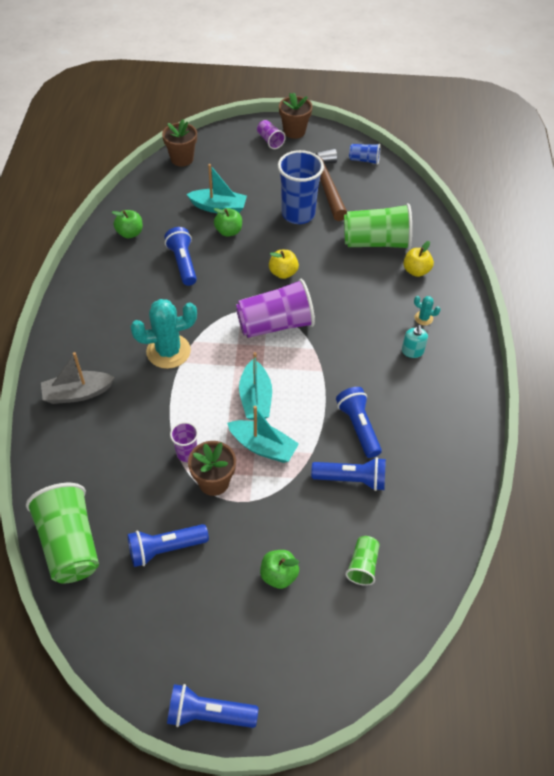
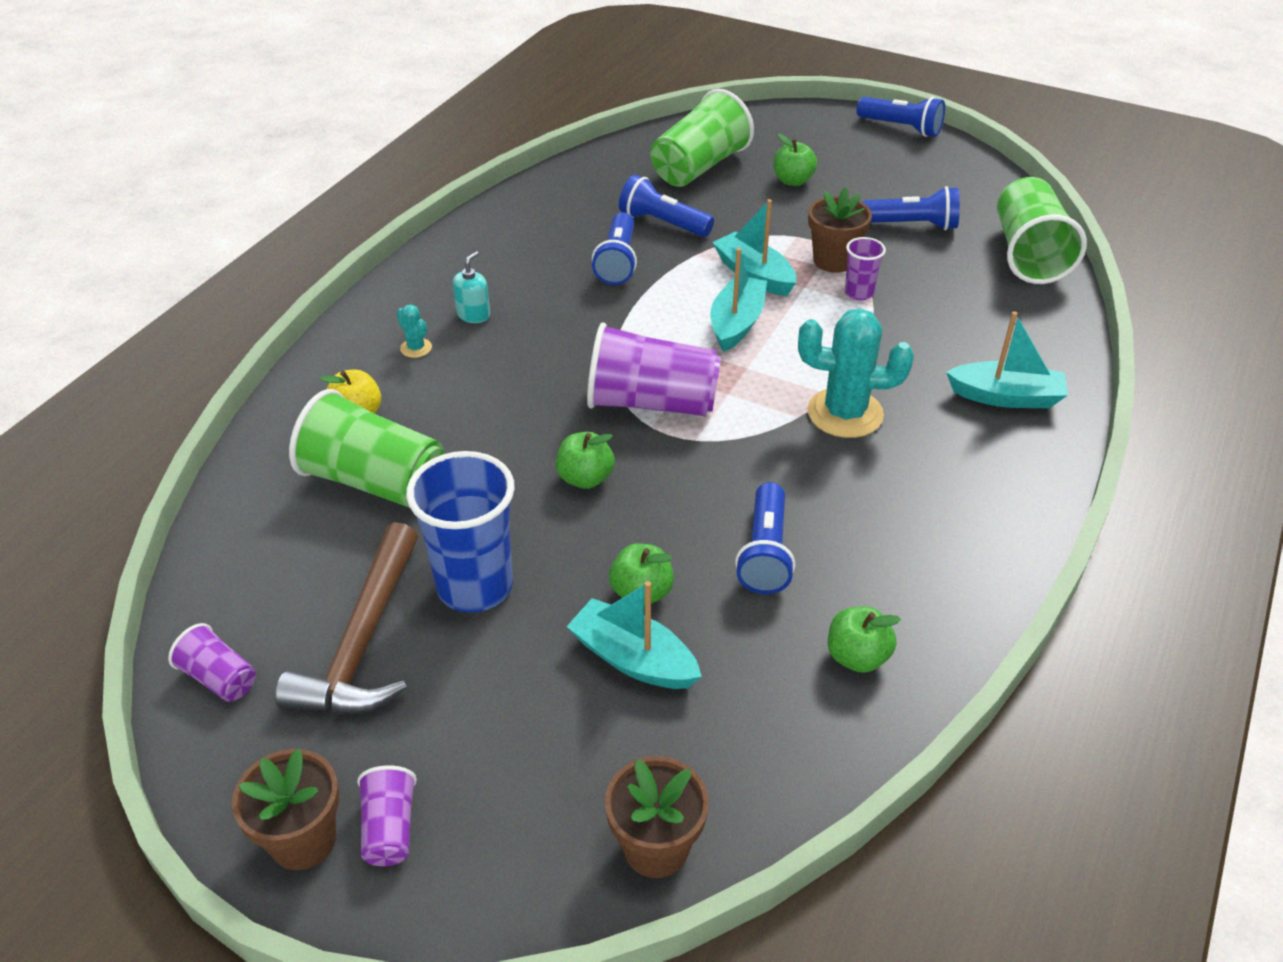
camera: 155 degrees left, 10 degrees down
(77, 393) = (1006, 397): grey boat -> turquoise boat
(283, 273) = (585, 478): yellow apple -> green apple
(362, 565) = (699, 167): green cup -> green cup, size x2.01
(364, 160) = (219, 678): blue cup -> purple cup

